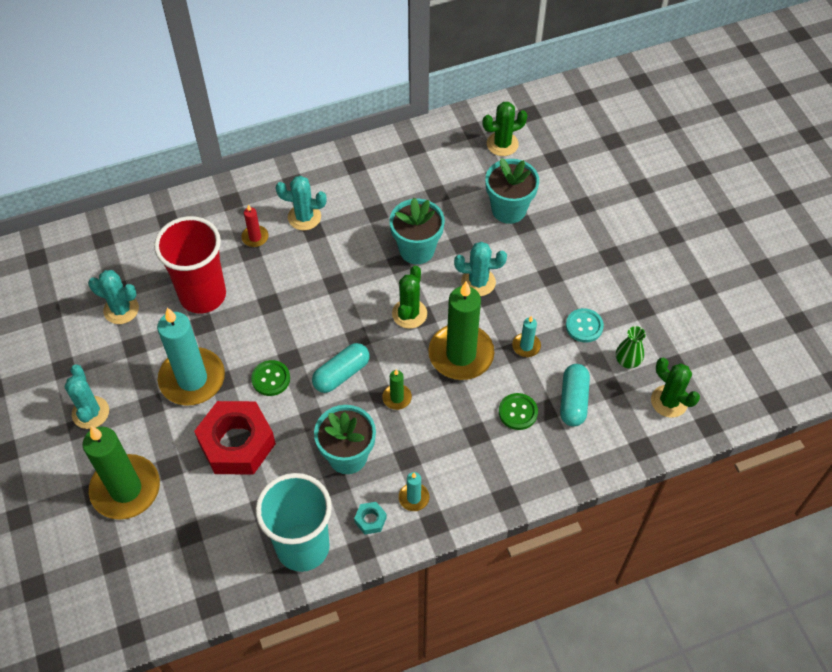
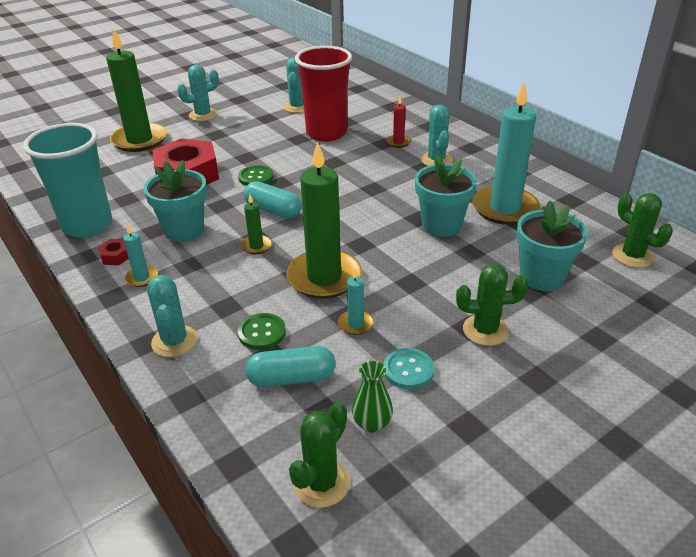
camera: 75 degrees right, 20 degrees down
(192, 379) = (244, 145): turquoise candle -> turquoise candle (505, 208)
(370, 520) = (115, 256): turquoise nut -> red nut
(409, 314) = (359, 235): green cactus -> green cactus (485, 330)
(478, 282) = (425, 272): turquoise cactus -> turquoise cactus (174, 341)

